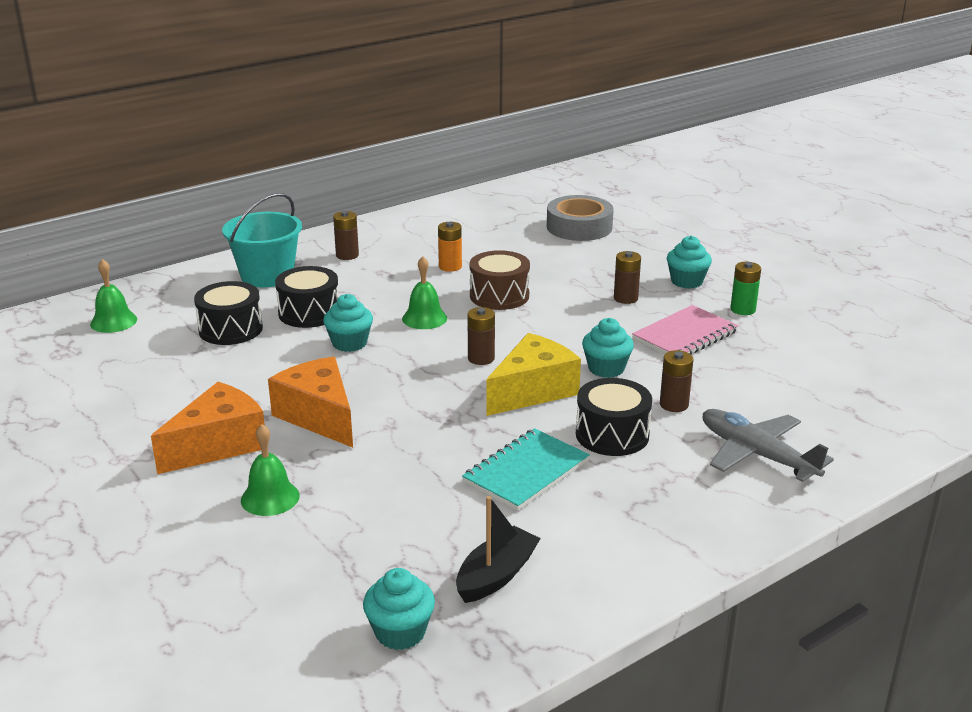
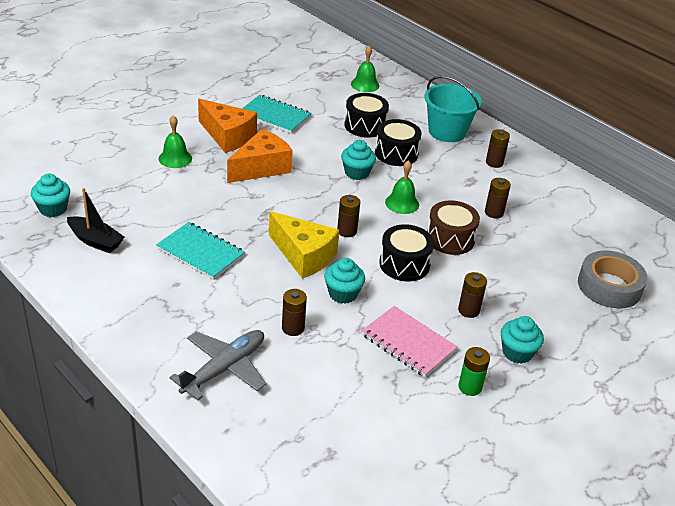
camera: 80 degrees right, 10 degrees up
(172, 400) = (275, 116): none -> turquoise notebook
(450, 266) = (494, 212): orange battery -> brown battery
(612, 435) = (247, 293): black drum -> black drum (404, 264)

